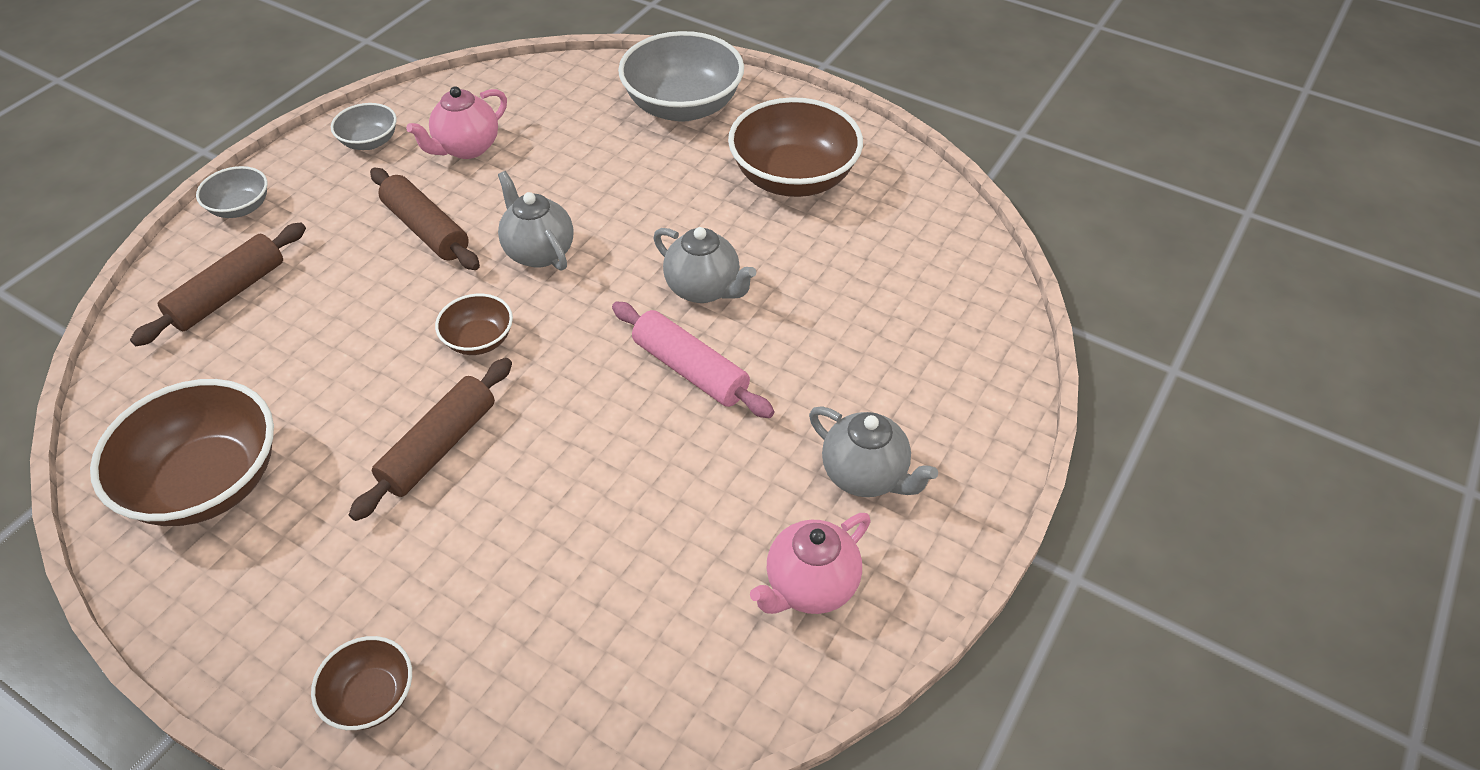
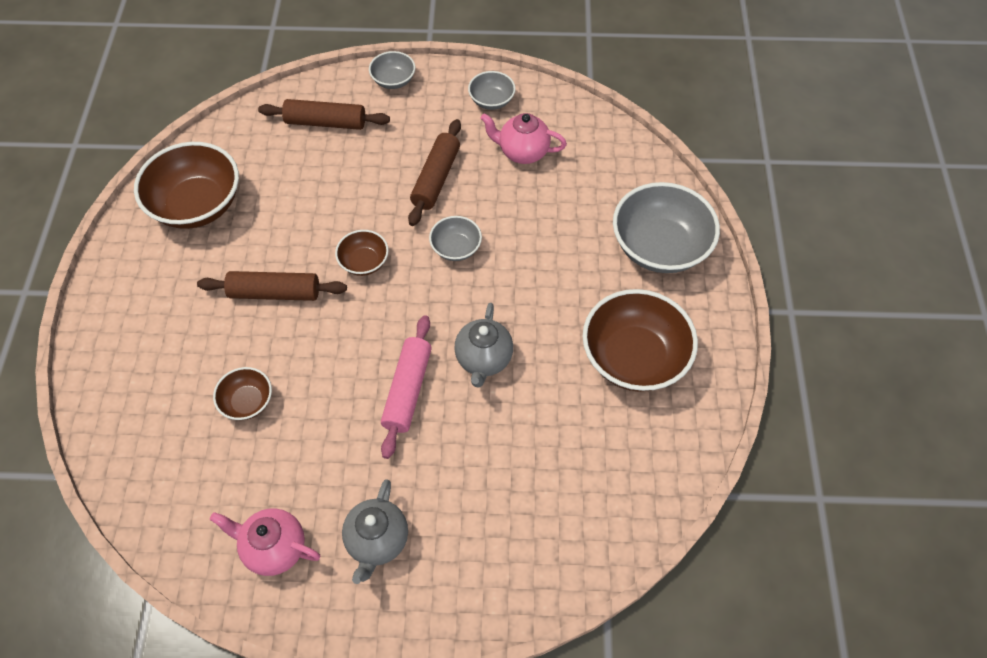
camera: 60 degrees right, 10 degrees up
(371, 696) = (107, 363): brown bowl -> brown bowl (247, 402)
(539, 252) = (456, 248): grey teapot -> grey bowl

